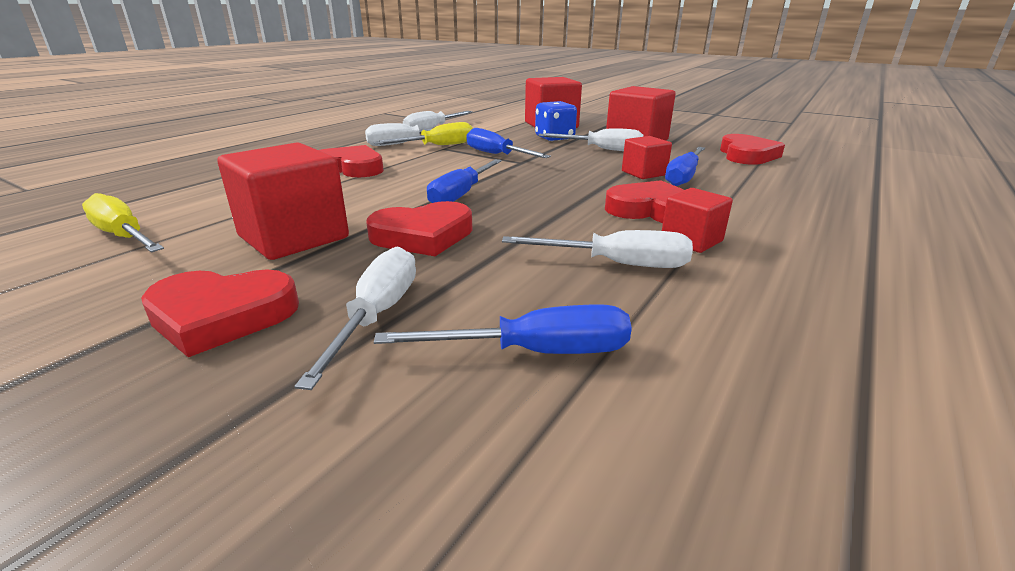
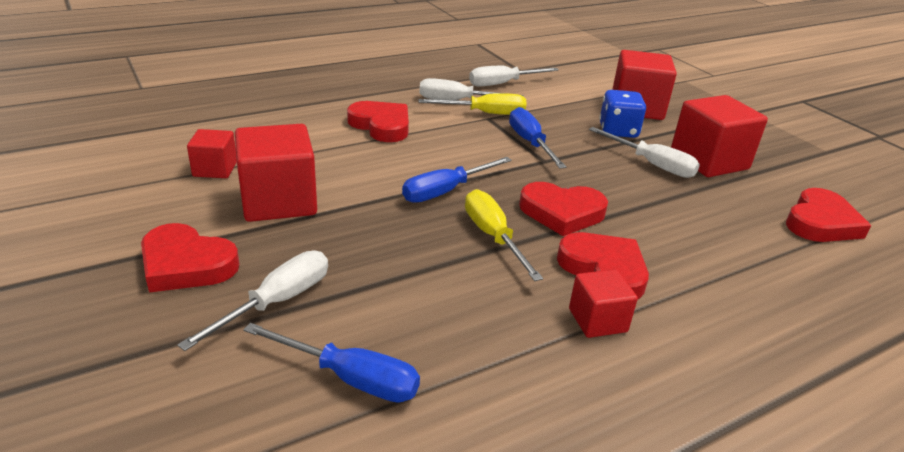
camera: 25 degrees right, 5 degrees up
(124, 236) = (173, 162): yellow screwdriver -> yellow screwdriver (493, 237)
(423, 235) = (372, 232): red heart -> red heart (562, 212)
(616, 264) = (497, 321): white screwdriver -> none
(643, 173) = (656, 215): red cube -> red cube (215, 169)
(683, 177) = (696, 234): blue screwdriver -> none

